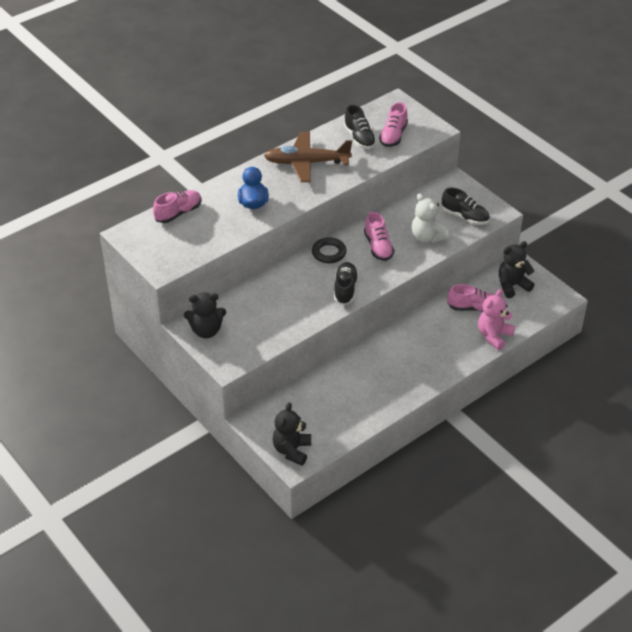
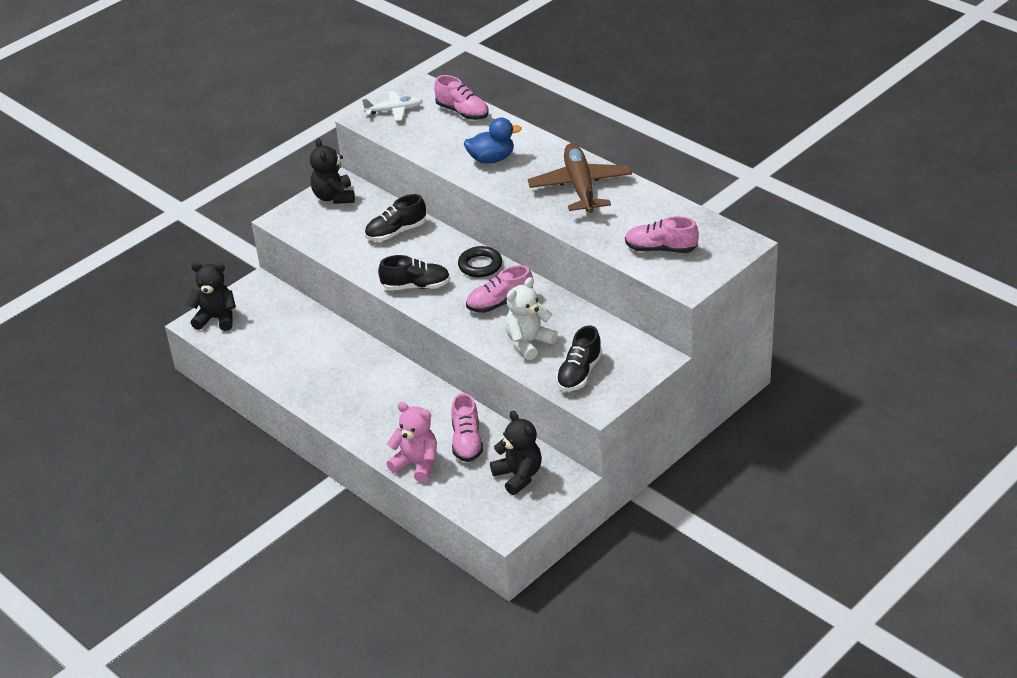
camera: 85 degrees right, 5 degrees down
(158, 252) = (394, 110): none -> white plane
(359, 138) = (646, 221): black shoe -> black shoe (396, 232)

